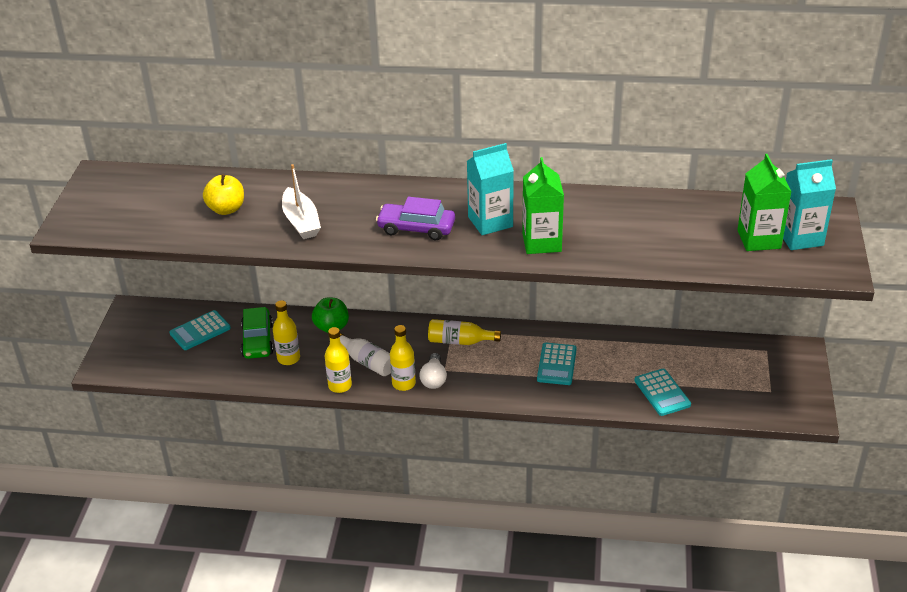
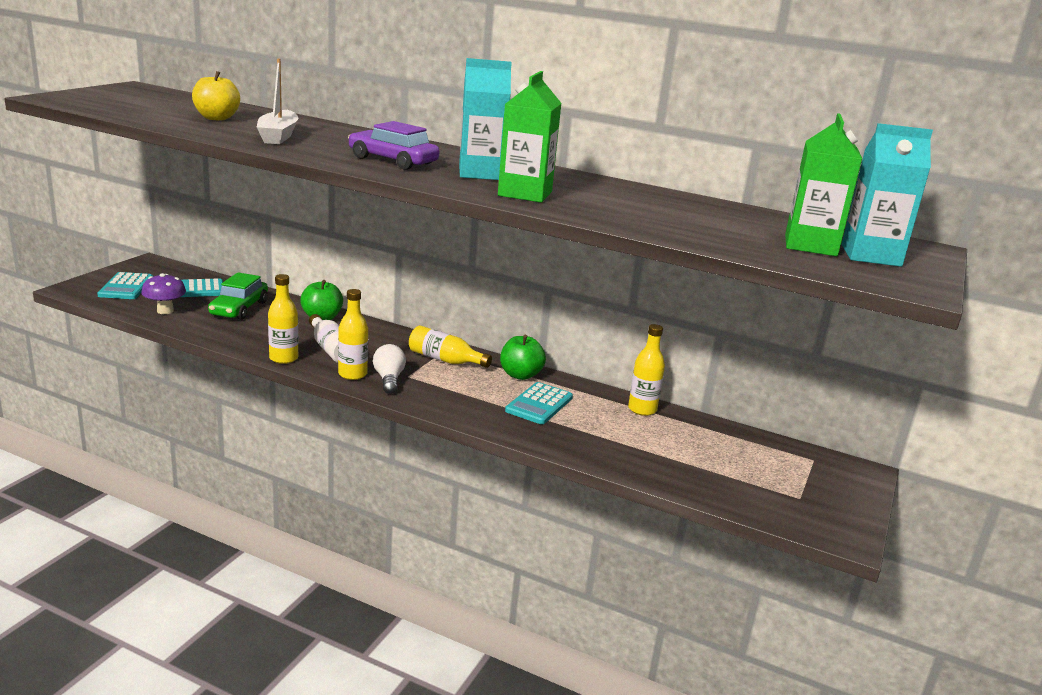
camera: 15 degrees right, 15 degrees down
(202, 366) = (165, 311): none -> purple mushroom
(288, 358) = (254, 327): yellow bottle -> yellow bottle (642, 409)
(434, 379) = (389, 379): white light bulb -> white light bulb turned 150 degrees clockwise
(525, 337) = (520, 375): none -> green apple
(662, 393) = (652, 461): turquoise calculator -> turquoise calculator (126, 287)

